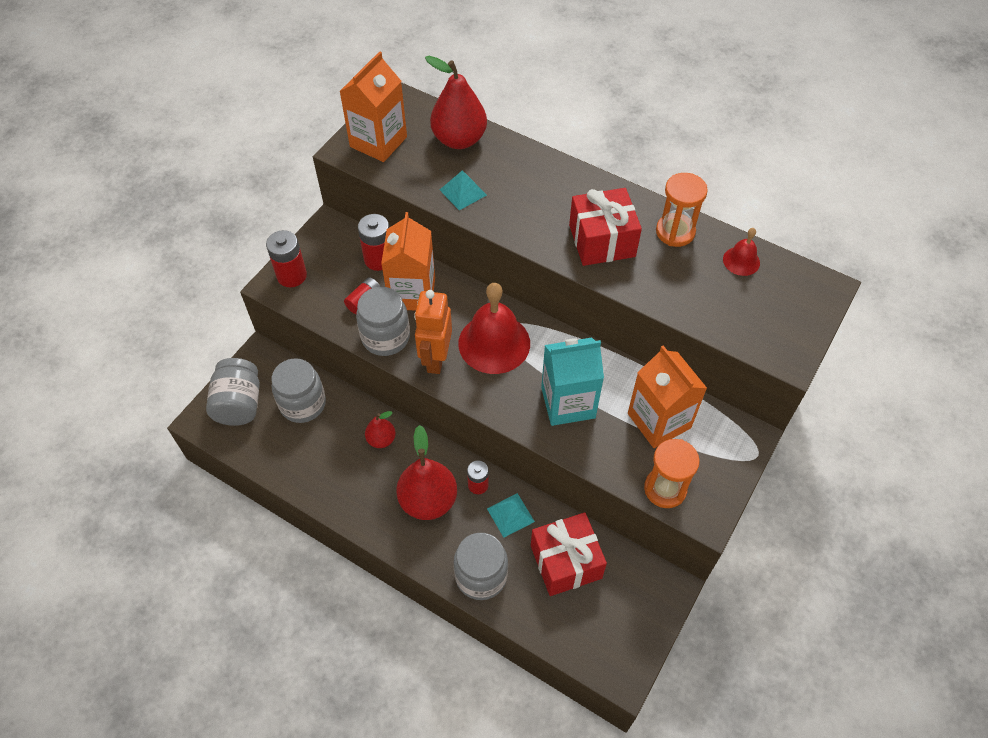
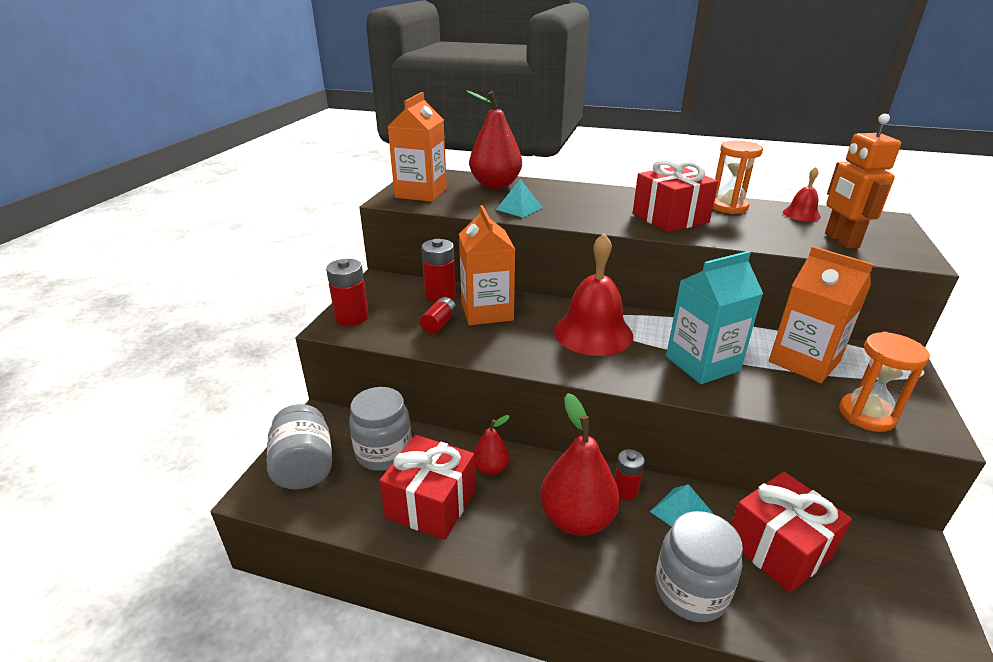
camera: 15 degrees left, 25 degrees down
(325, 461) = (431, 503): none -> red gift
(385, 337) = (476, 346): grey jar -> none
(435, 359) = (540, 354): orange robot -> orange robot (840, 240)

